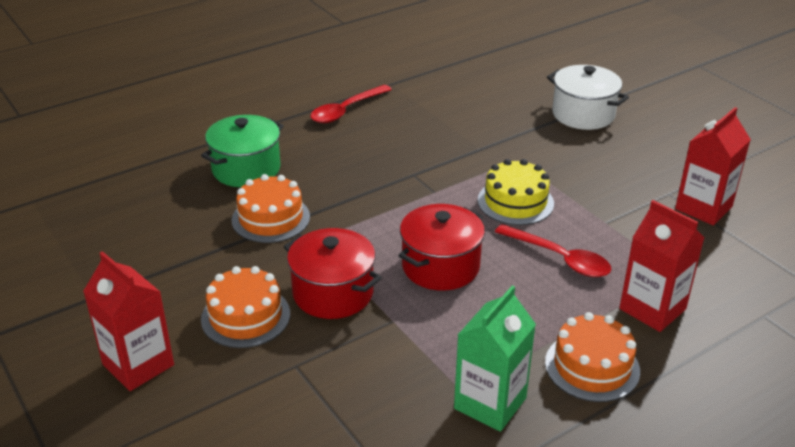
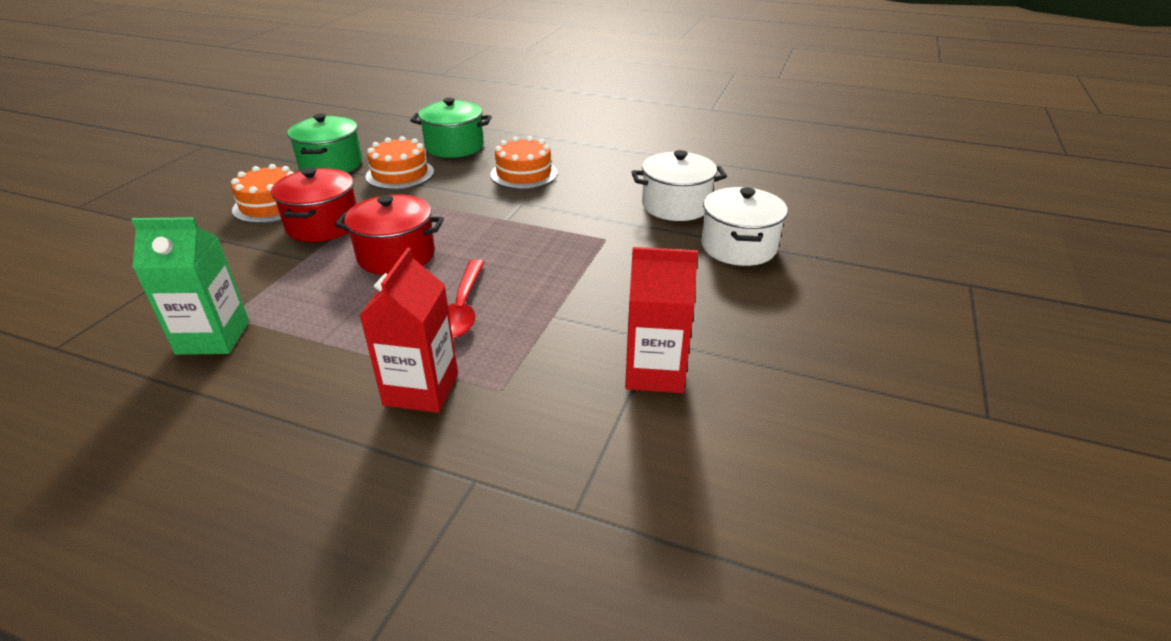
camera: 55 degrees right, 0 degrees up
(138, 365) = (196, 191): red carton -> none
(189, 254) = (331, 165): none -> green pot
(346, 110) = (581, 150): red spoon -> none
(497, 111) = (676, 206): none -> white pot
(515, 202) = (533, 259): yellow cake -> none
(592, 366) = (297, 378): orange cake -> orange cake (524, 174)

